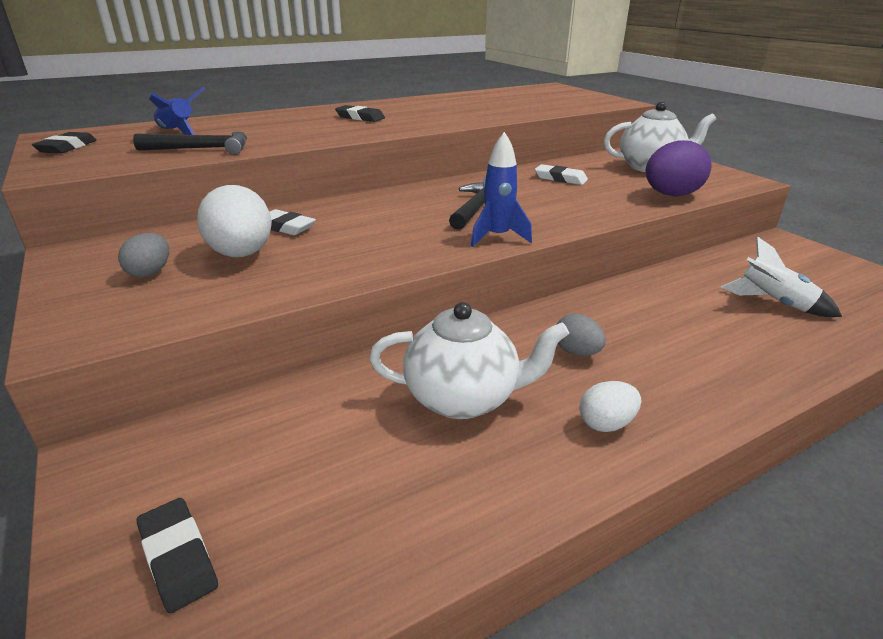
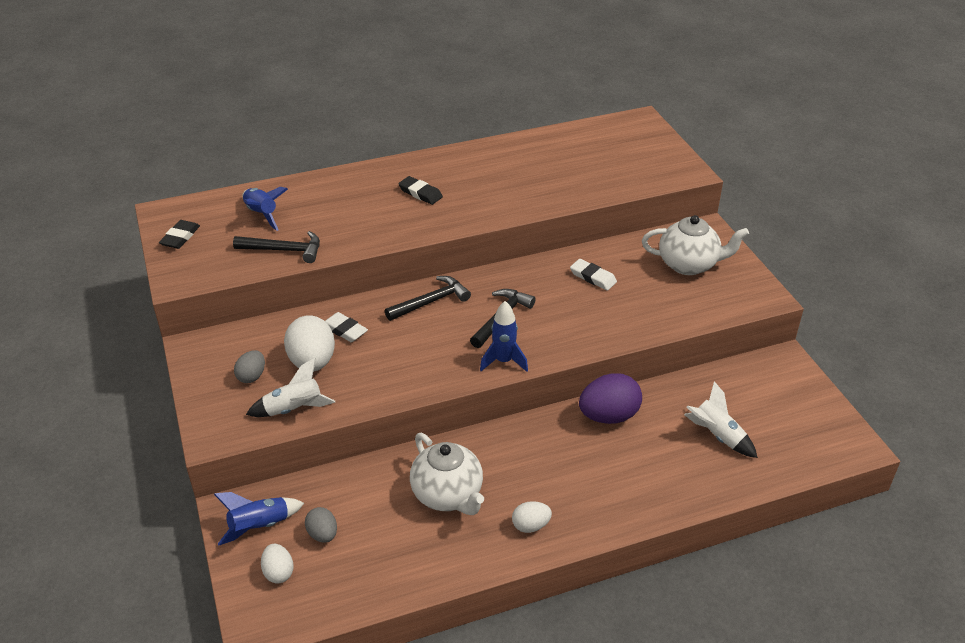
camera: 10 degrees right, 10 degrees up
(149, 479) = (259, 526): none -> blue rocket
(178, 557) = (278, 572): black eraser -> white egg
(212, 299) = (293, 409): none -> white rocket
(389, 202) = (431, 302): none -> black hammer
(463, 398) = (448, 495): white teapot -> white teapot turned 45 degrees clockwise
(576, 352) = (538, 466): grey egg -> grey egg (323, 534)
(671, 195) = (678, 315): purple egg -> purple egg (608, 416)

